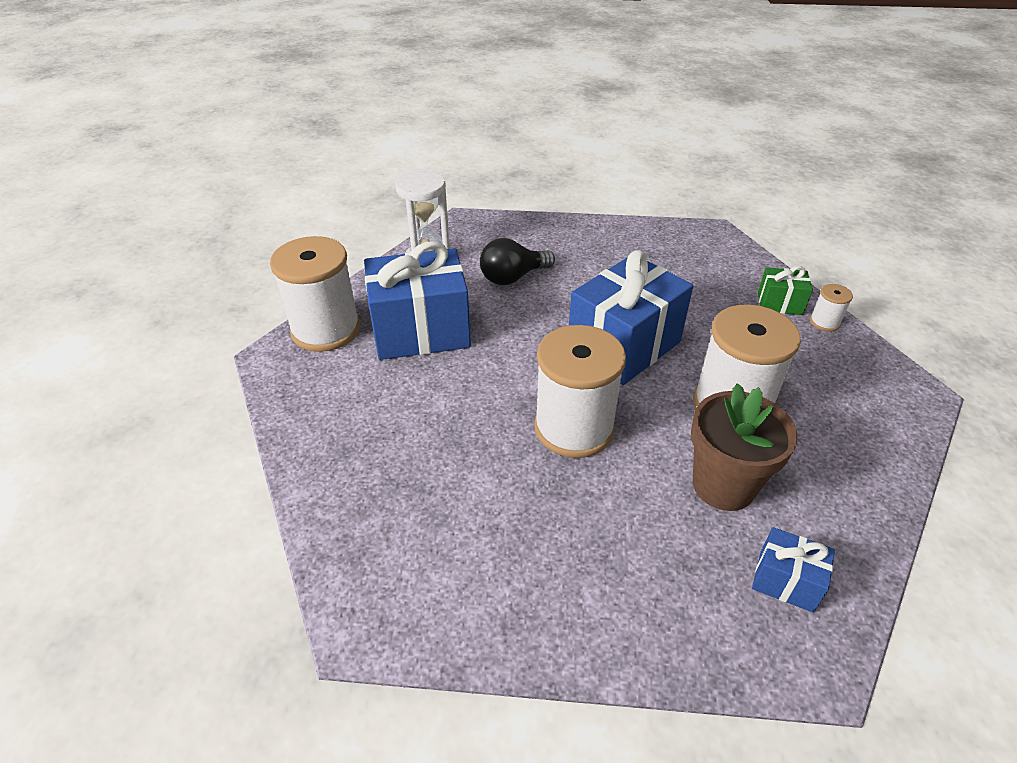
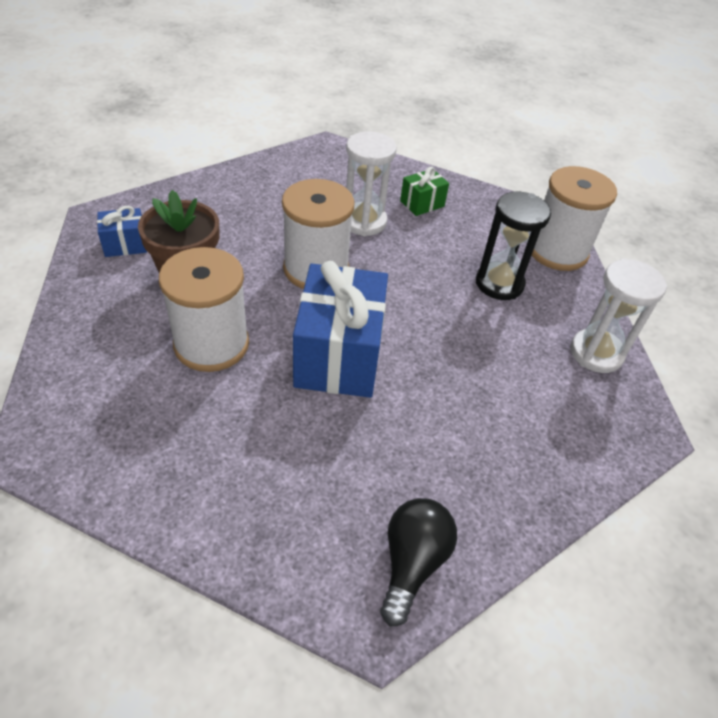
camera: 135 degrees right, 5 degrees up
(421, 331) = (499, 283): blue gift -> black hourglass
(464, 457) = (364, 222): none -> white hourglass
(513, 277) = (506, 378): black light bulb -> black light bulb (412, 563)
(779, 303) = (218, 510): green gift -> green gift (422, 203)
(824, 322) = (154, 507): white spool -> none

